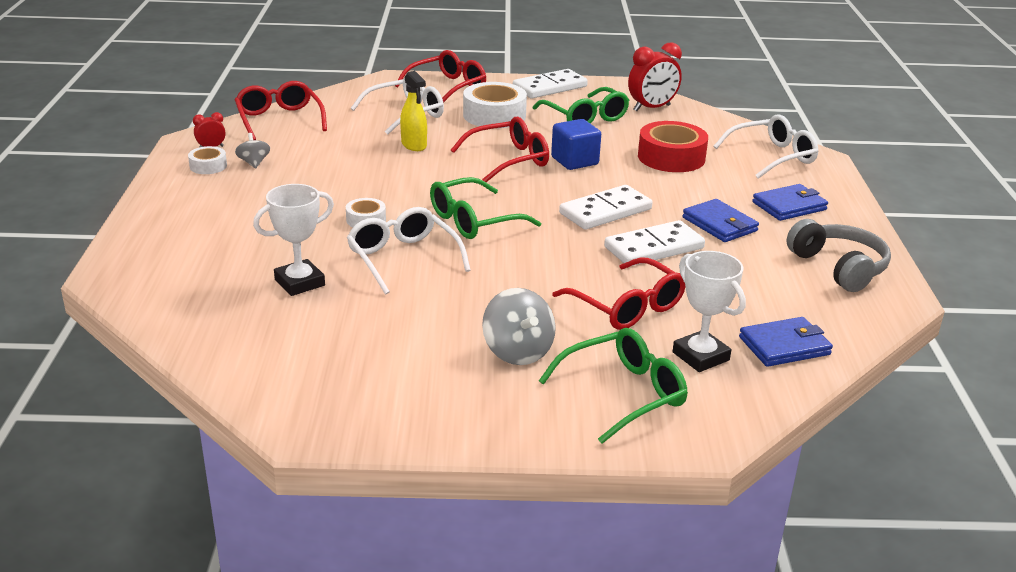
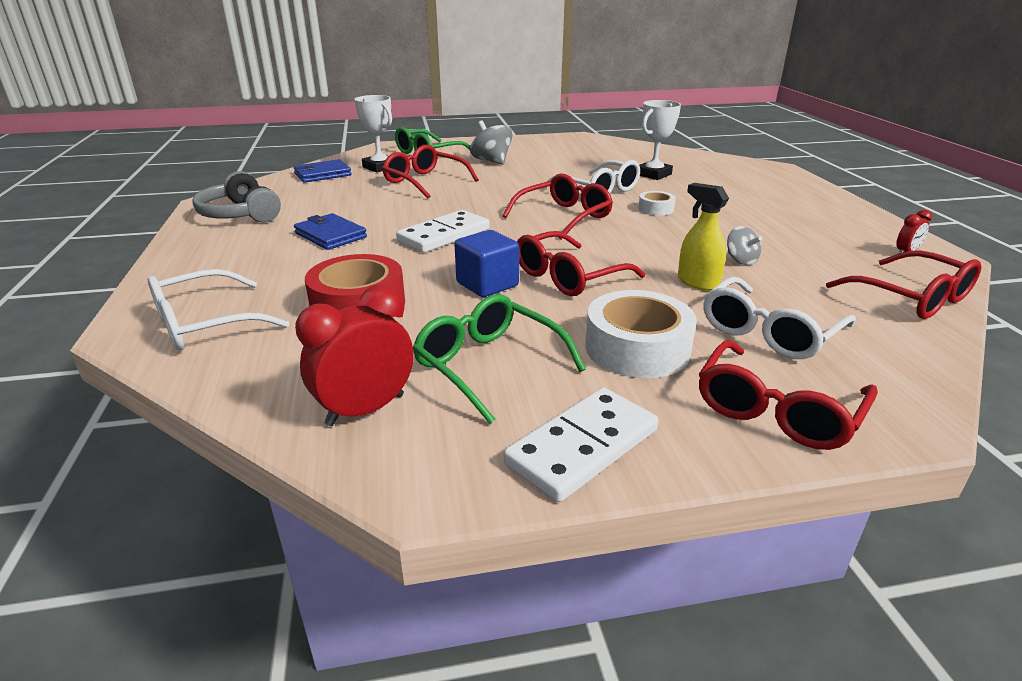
camera: 170 degrees right, 0 degrees up
(208, 166) = (866, 235): white tape -> none
(254, 163) = (831, 242): grey spinning top -> grey spinning top (740, 260)
(474, 221) = (564, 217): green glasses -> red glasses
(654, 248) = (400, 213): white domino -> none
(789, 206) = (241, 259): blue wallet -> none

